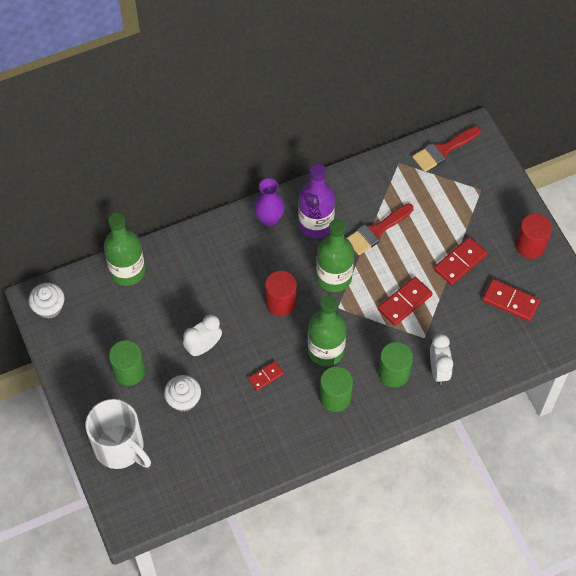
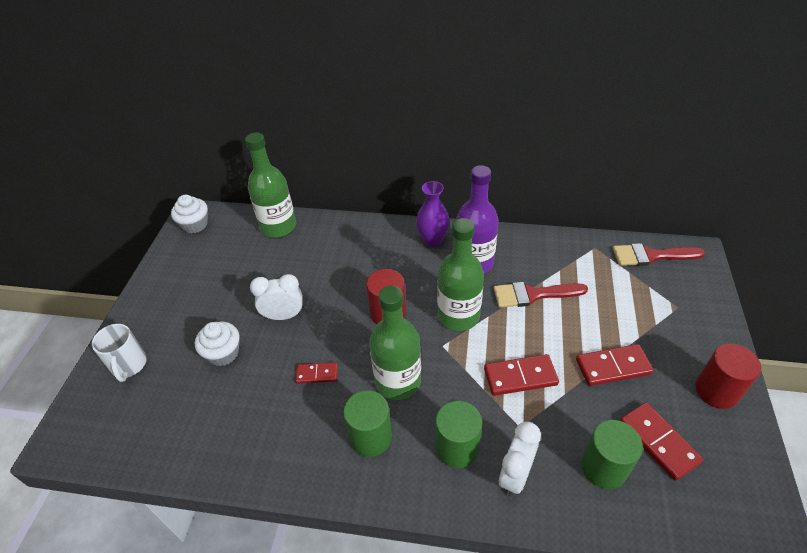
camera: 35 degrees right, 15 degrees down
(120, 447) = (129, 365): white mug -> white mug, size x0.60
(129, 371) = (203, 303): green cylinder -> green cylinder (603, 467)

